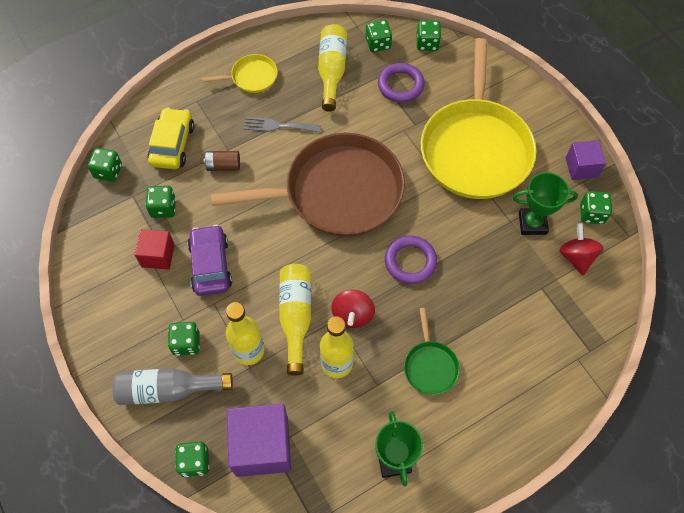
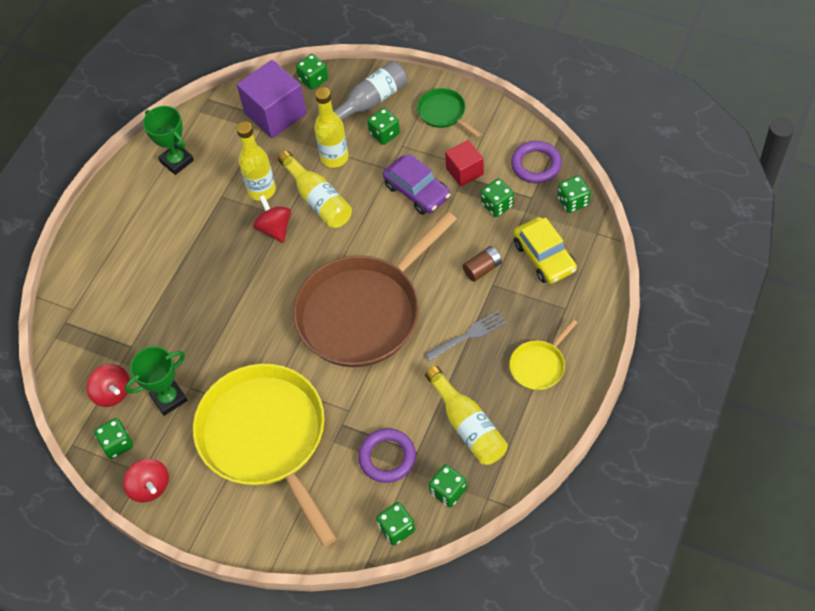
camera: 150 degrees right, 5 degrees down
(410, 261) = (257, 296): purple ring -> purple ring (536, 165)
(430, 366) = (189, 232): green pan -> green pan (443, 113)
(581, 167) = (150, 487): purple cube -> red spinning top

